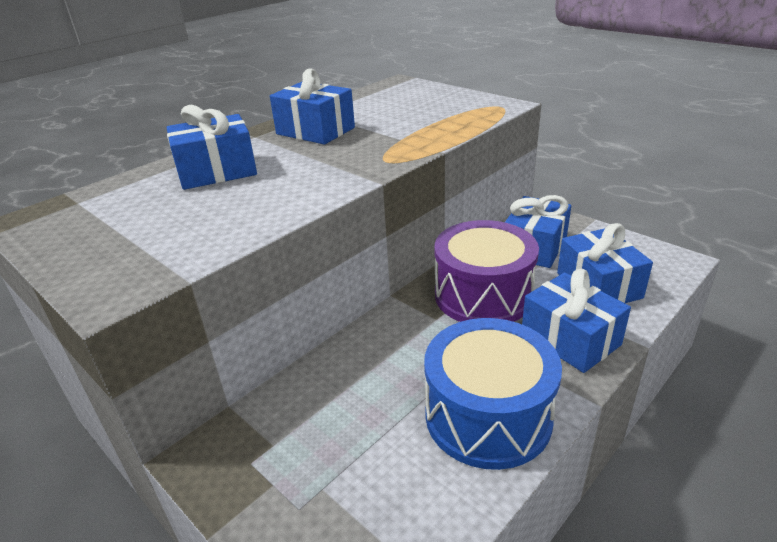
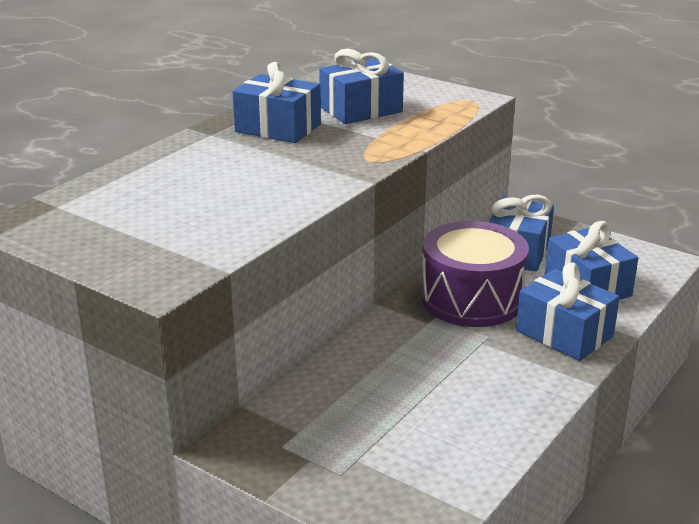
camera: 10 degrees left, 5 degrees down
(217, 171) = (192, 173): blue gift -> blue gift (361, 110)
(488, 416) = (496, 398): blue drum -> none

